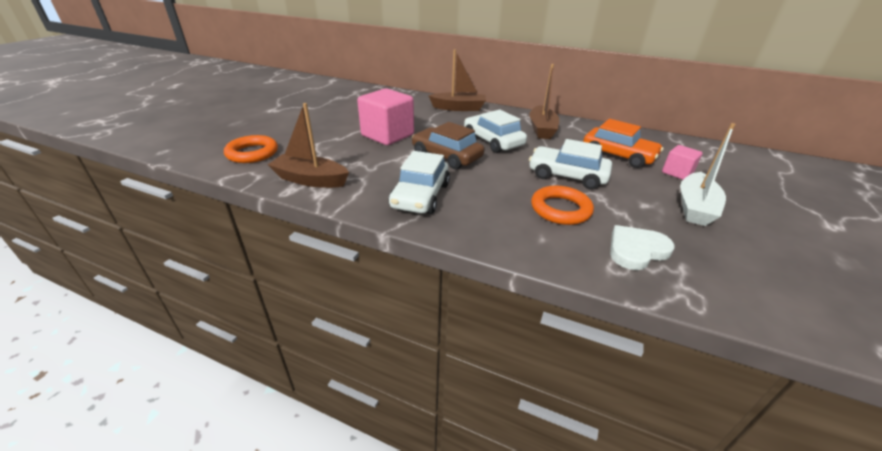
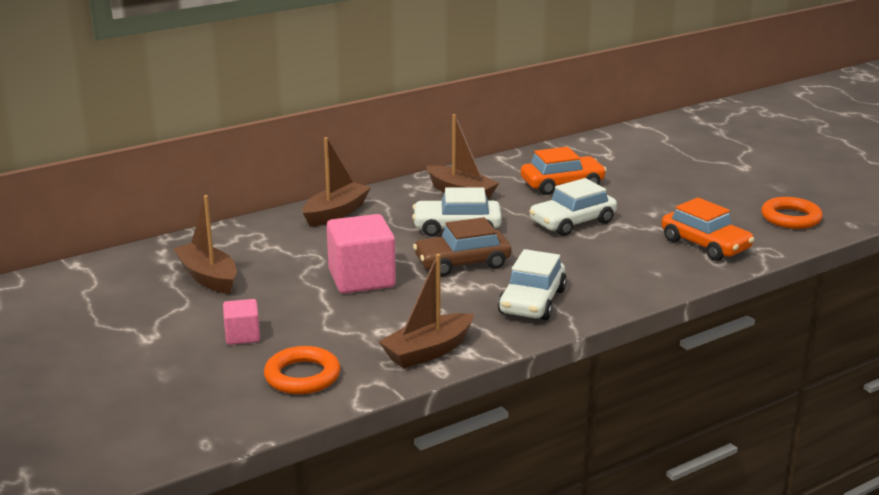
camera: 55 degrees left, 10 degrees down
(347, 103) = (208, 277): none -> brown boat
(420, 196) = (532, 301): white car -> white car turned 60 degrees clockwise
(560, 209) = (624, 248): orange ring -> orange ring (790, 218)
(636, 250) = (705, 245): white heart -> orange car
(677, 173) = (620, 177): pink cube -> pink cube (242, 336)
(695, 207) = (676, 197): white boat -> none

